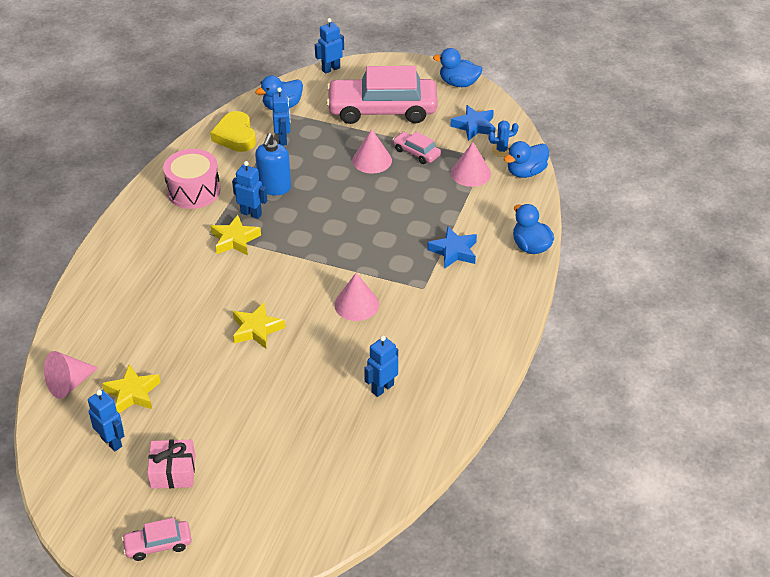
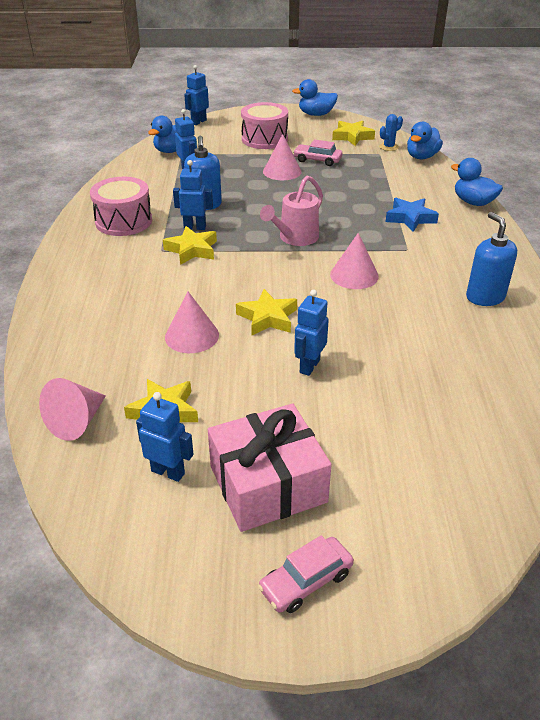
camera: 20 degrees left, 5 degrees down
(173, 471) = (268, 484): pink gift -> pink gift, size x1.65
(235, 136) = (140, 176): yellow heart -> none
(331, 249) = (295, 238): none -> pink watering can
(382, 110) = (264, 139): pink car -> pink drum
(382, 388) = (439, 338): blue robot -> blue robot (309, 366)
(453, 358) = (485, 297): none -> blue soap dispenser
(470, 173) = (376, 165): pink cone -> pink cone (192, 336)
(474, 126) = (352, 137): blue star -> yellow star

